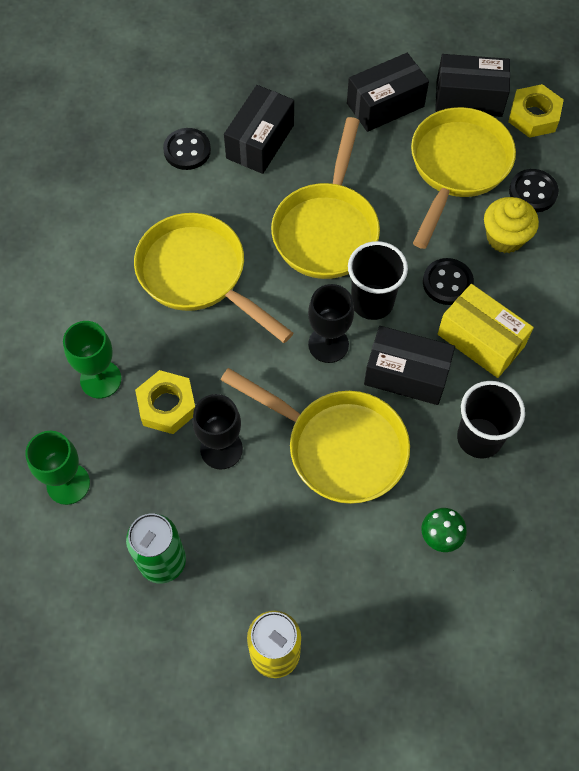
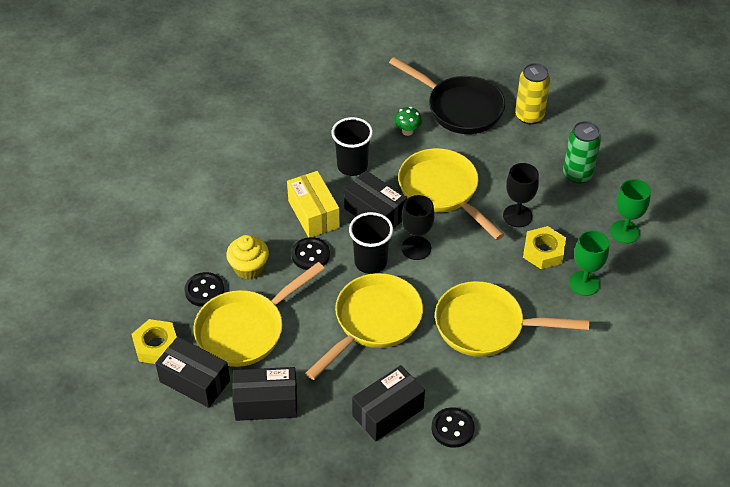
camera: 155 degrees left, 15 degrees down
(198, 275) = (486, 326): yellow pan -> yellow pan turned 120 degrees clockwise
(388, 621) = (459, 108): none -> black pan

